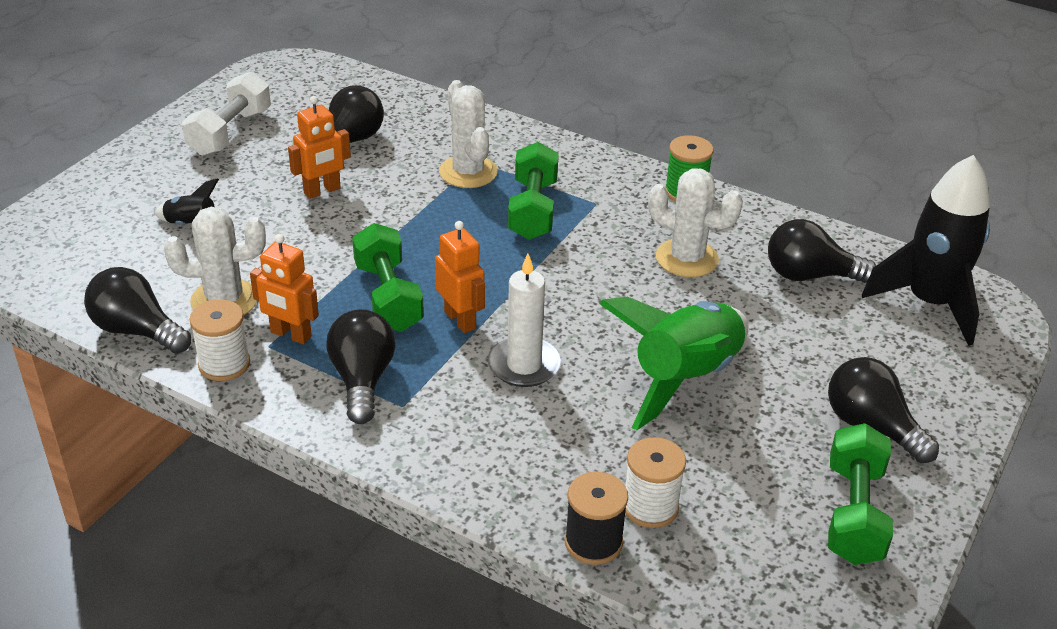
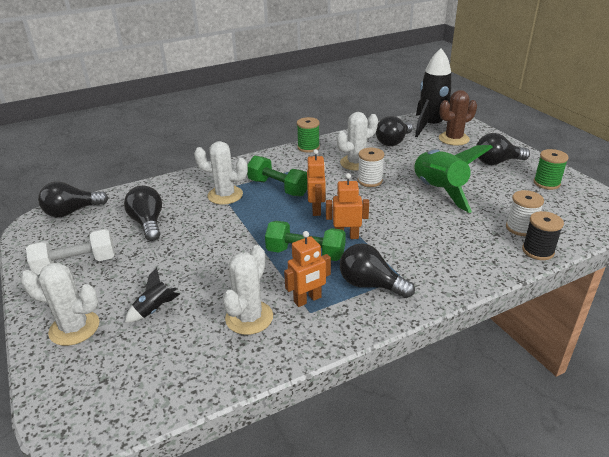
camera: 55 degrees left, 5 degrees down
(128, 186) = (74, 328): none -> white cactus
(137, 331) = (243, 369): black light bulb -> black light bulb (72, 212)
(224, 364) = (313, 336): white spool -> white spool (370, 181)
(230, 133) = (76, 264): white dumbbell -> white dumbbell turned 75 degrees counterclockwise
(322, 191) = (183, 247): orange robot -> orange robot (316, 210)
(524, 365) = (398, 229): white candle -> none
(854, 513) = (546, 183): green dumbbell -> green spool
(908, 346) = (453, 139): none -> brown cactus

